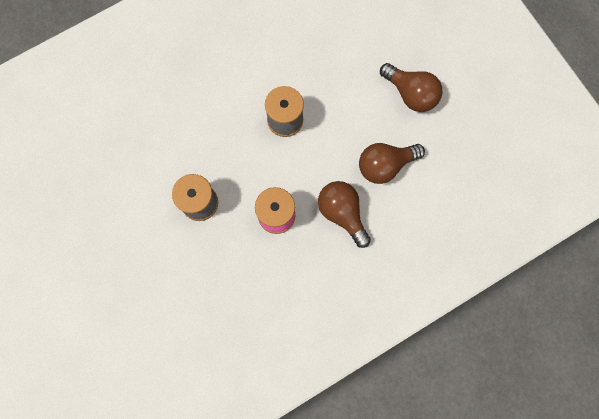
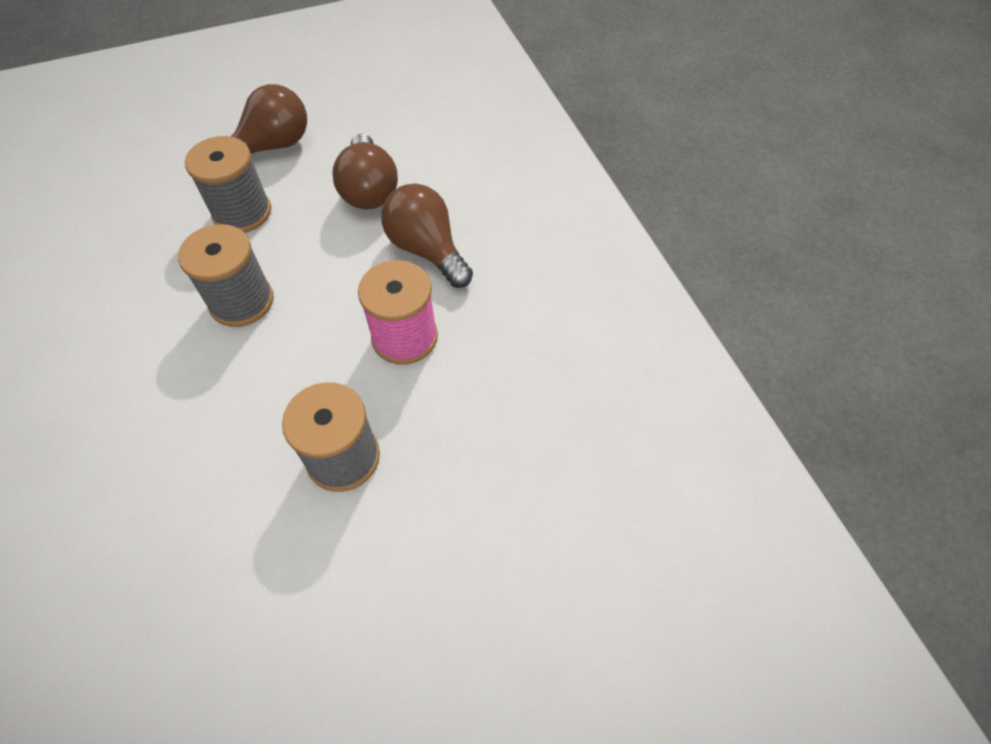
camera: 80 degrees left, 20 degrees down
(342, 213) = (427, 250): brown light bulb -> brown light bulb turned 75 degrees clockwise
(350, 96) = (242, 212): none -> grey spool

